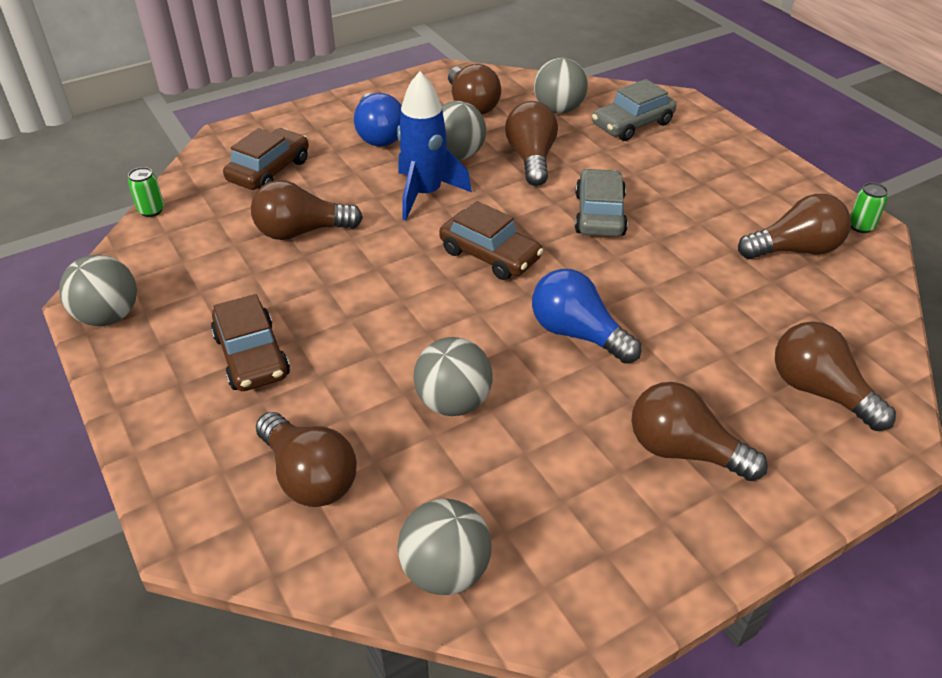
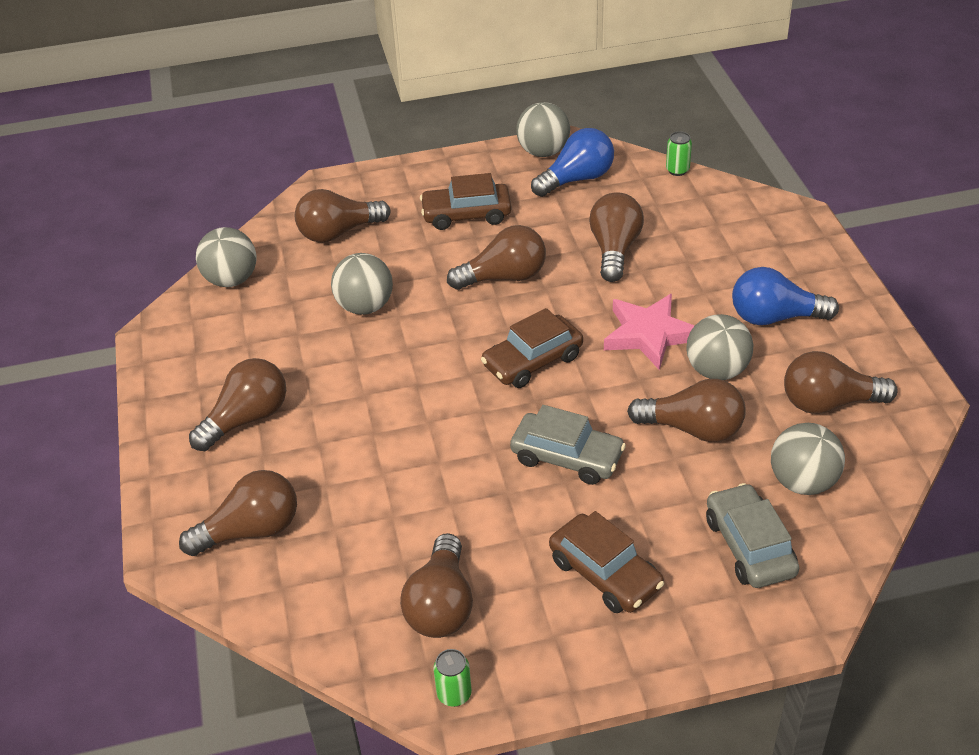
camera: 110 degrees right, 0 degrees up
(269, 170) = (723, 237): brown car -> brown car (605, 573)
(366, 299) = (504, 277): none -> brown light bulb
(425, 194) = (649, 334): blue rocket -> pink star
(577, 333) = (401, 393): blue light bulb -> blue light bulb (577, 179)

